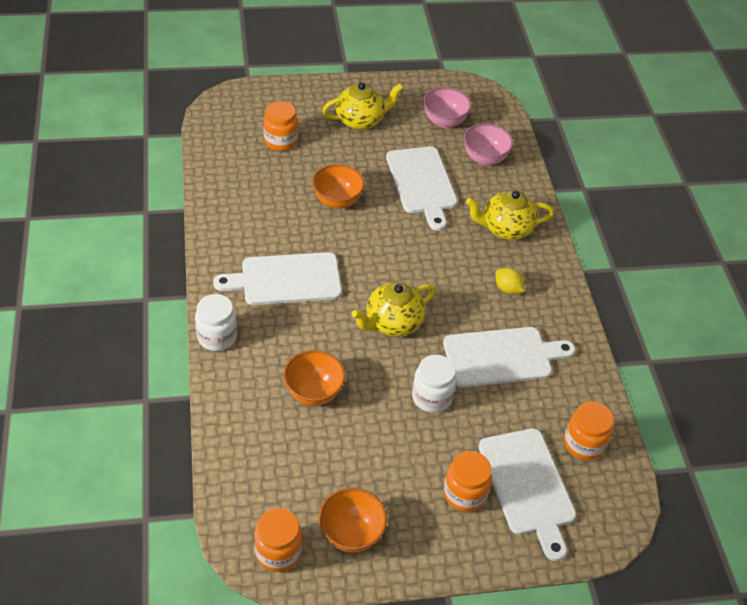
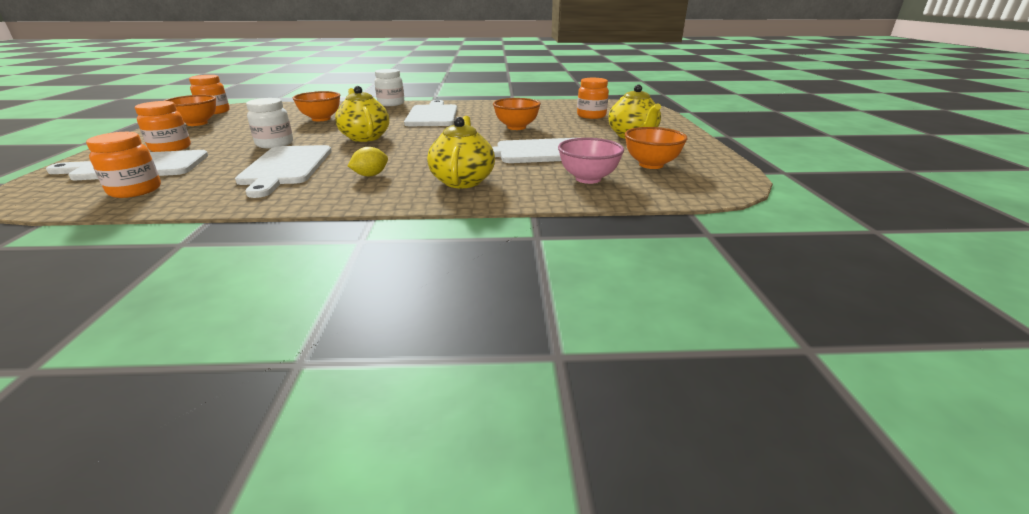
camera: 100 degrees right, 20 degrees down
(444, 121) = (651, 165): pink bowl -> orange bowl

